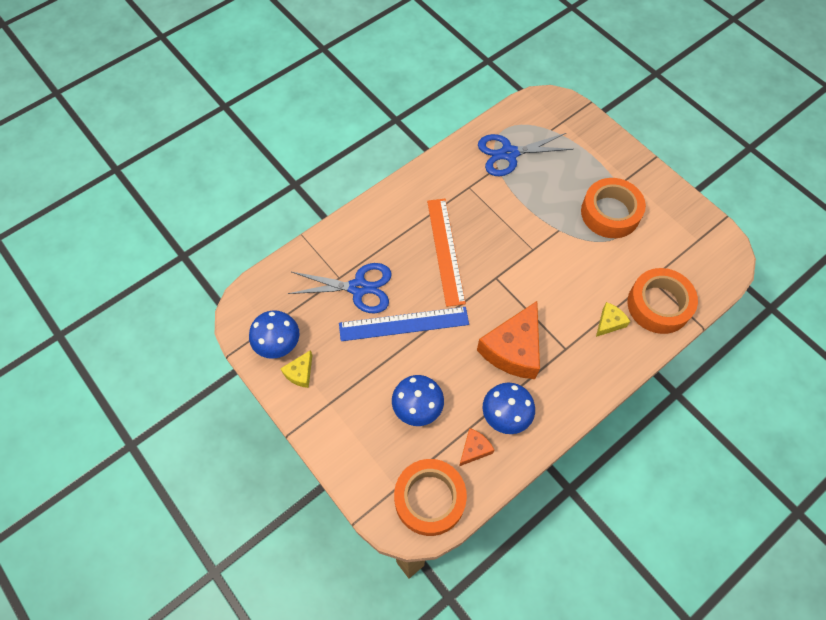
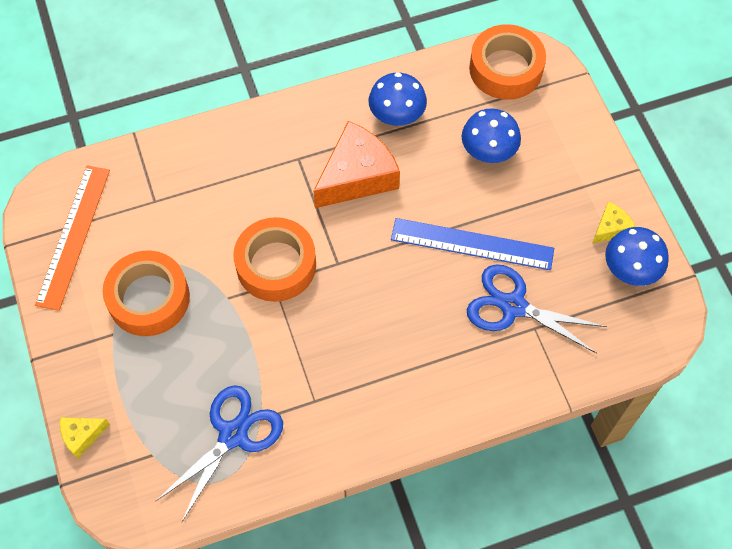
camera: 160 degrees left, 0 degrees up
(445, 250) = (385, 318): orange ruler -> orange ruler (73, 236)
(474, 449) = (443, 96): orange cheese -> none
(509, 154) = (233, 435): blue scissors -> blue scissors turned 60 degrees counterclockwise
(609, 323) = (233, 169): yellow cheese -> yellow cheese (82, 436)
(658, 305) = (165, 170): orange tape -> orange tape (276, 265)

